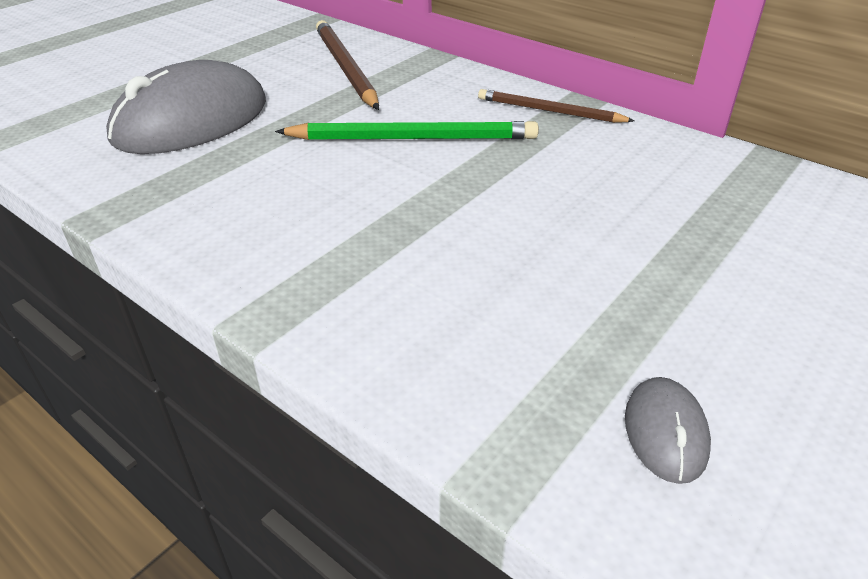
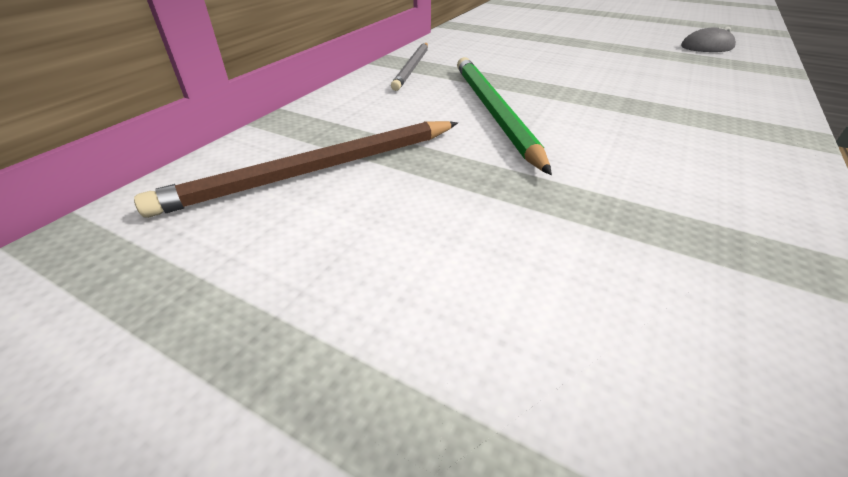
camera: 100 degrees left, 0 degrees up
(191, 121) = (549, 280): grey mouse -> none
(549, 111) = (412, 68): brown pencil -> grey pencil

